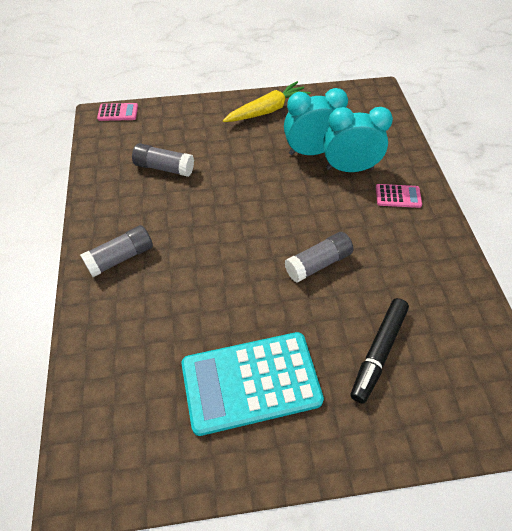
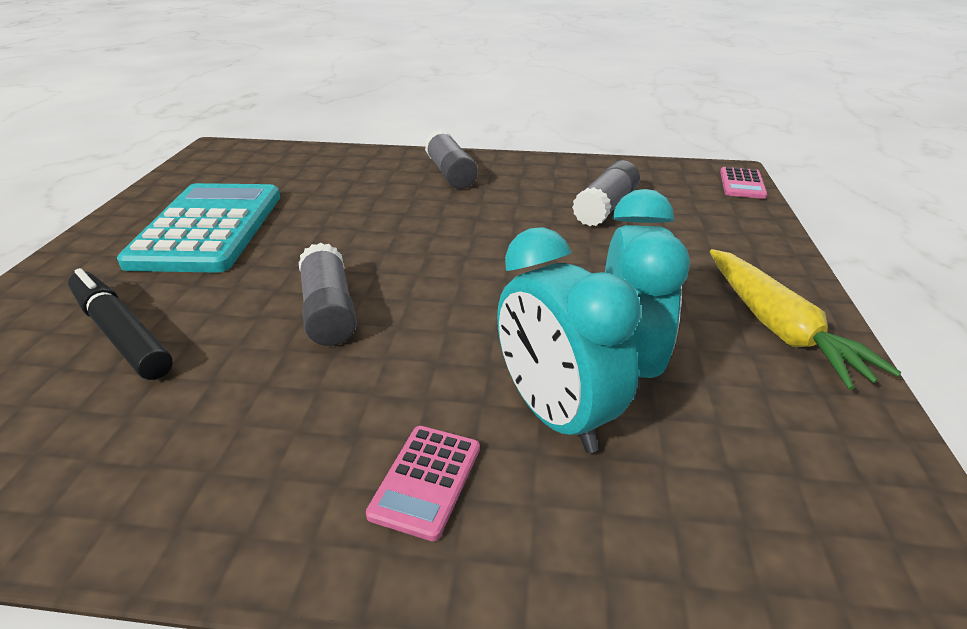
camera: 105 degrees right, 20 degrees down
(349, 168) = (555, 414): turquoise clock -> turquoise clock turned 135 degrees clockwise

